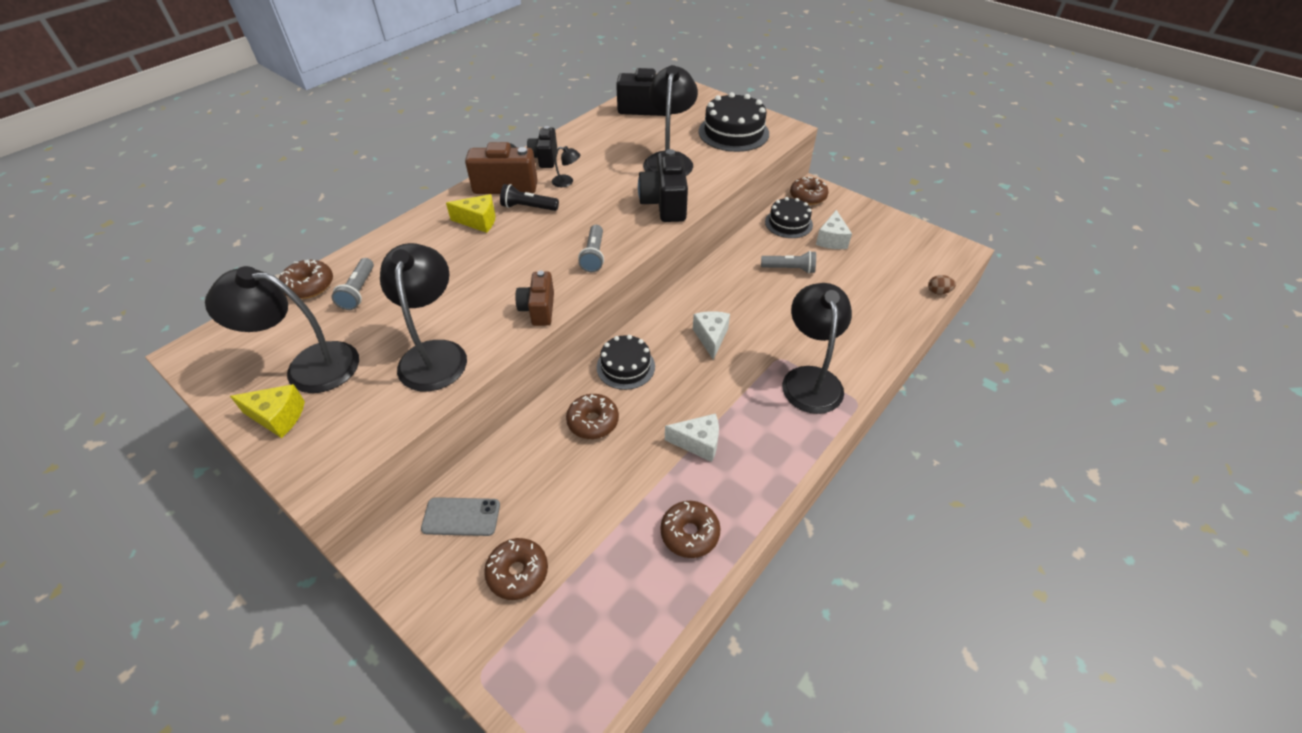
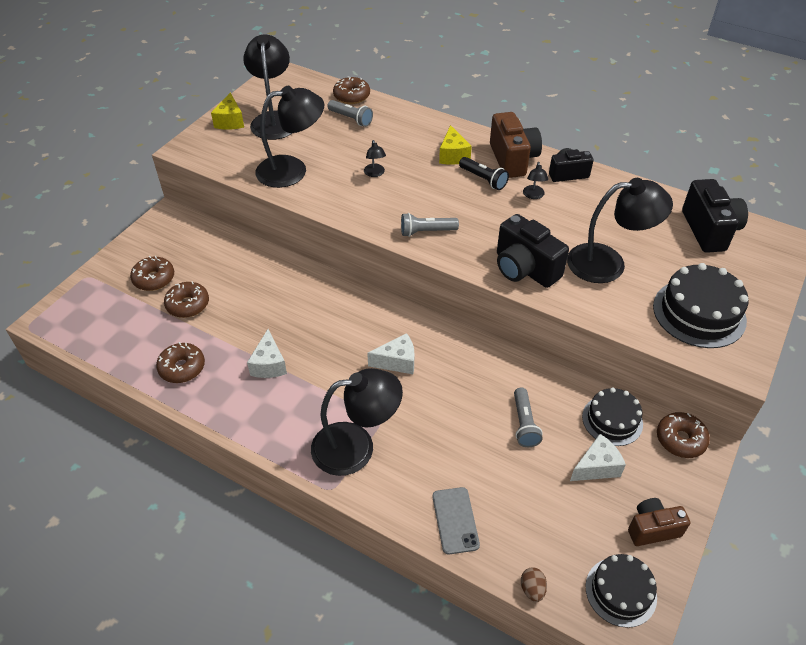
camera: 80 degrees right, 0 degrees up
(358, 291) = (351, 119): grey flashlight -> grey flashlight turned 135 degrees counterclockwise
(461, 517) = (197, 242): grey phone -> grey phone (455, 520)
(479, 282) = (375, 173): none -> black lamp
(528, 207) = (483, 179): black flashlight -> black flashlight turned 135 degrees clockwise
(538, 309) = (349, 212): brown camera -> brown camera (652, 529)
(593, 421) = (285, 294): brown donut -> brown donut (188, 305)
(625, 366) = (348, 305): black cake -> black cake (620, 591)
(665, 204) = (524, 269): black camera -> black camera turned 120 degrees counterclockwise
(831, 240) = (596, 467): white cheese -> white cheese turned 150 degrees clockwise

